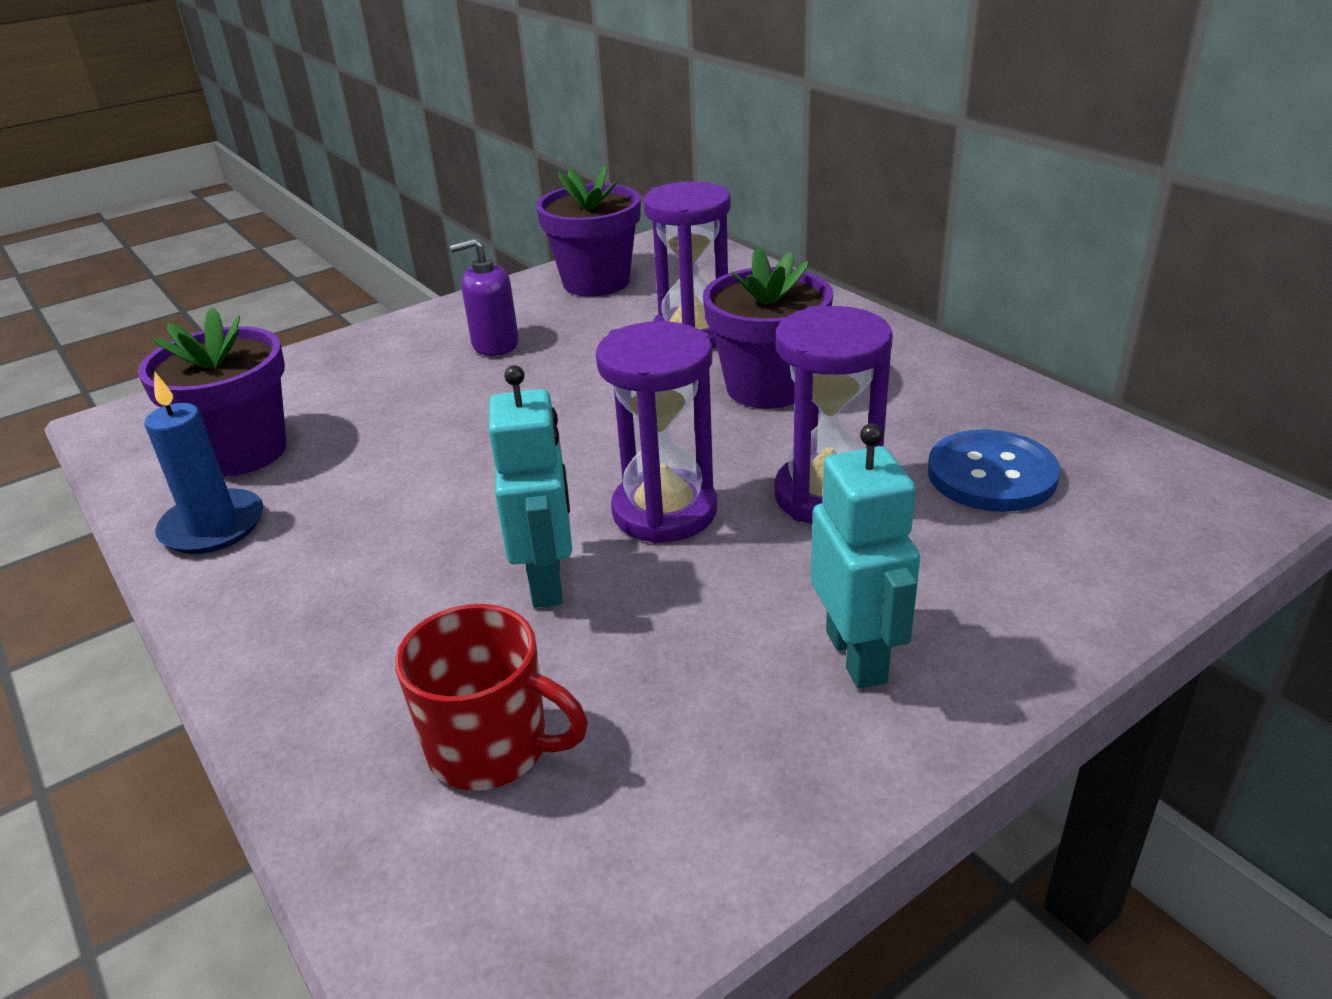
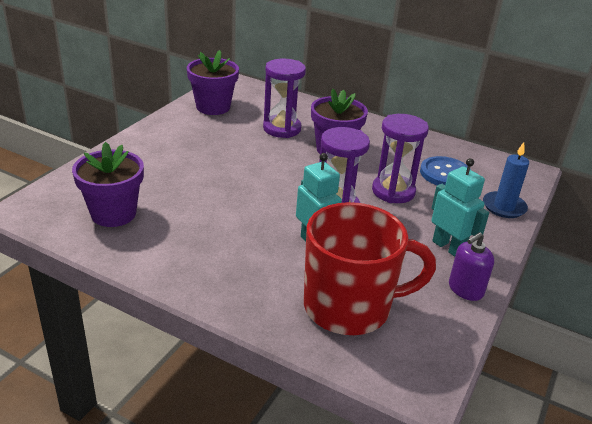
camera: 30 degrees left, 0 degrees up
(213, 526) = (137, 250): blue candle -> blue candle (504, 207)
(492, 748) = (349, 307): red mug -> red mug, size x1.77
(495, 344) = (191, 144): purple soap dispenser -> purple soap dispenser (465, 289)

